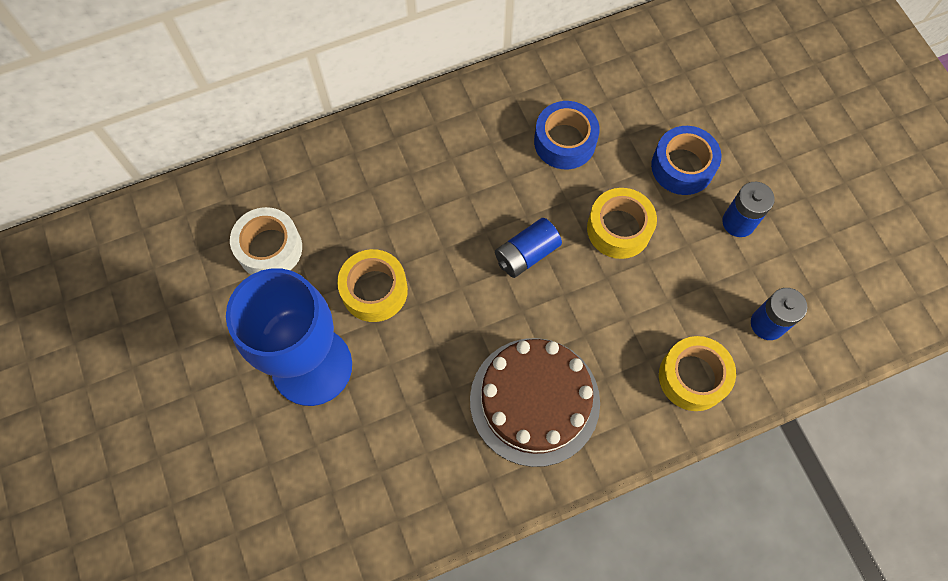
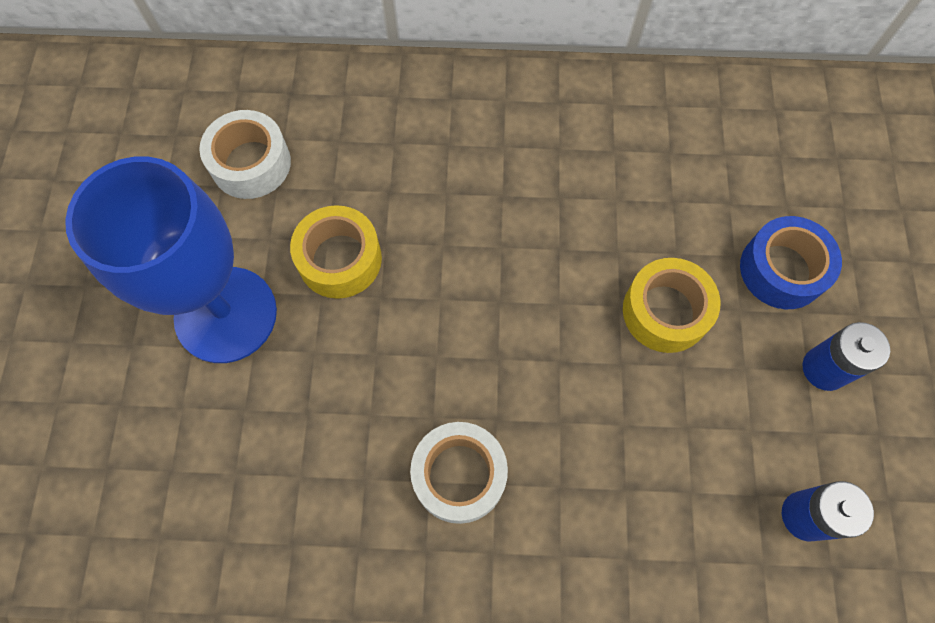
camera: 25 degrees right, 0 degrees up
(526, 254) = (537, 293): blue battery -> none
(534, 401) = (459, 475): brown cake -> white tape
(564, 142) = (647, 181): blue tape -> none
(693, 377) = (673, 539): yellow tape -> none

